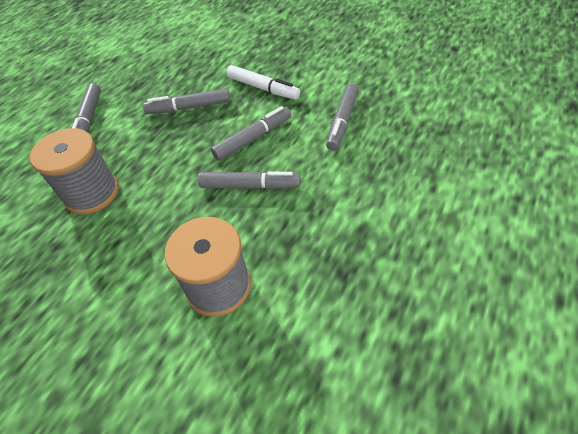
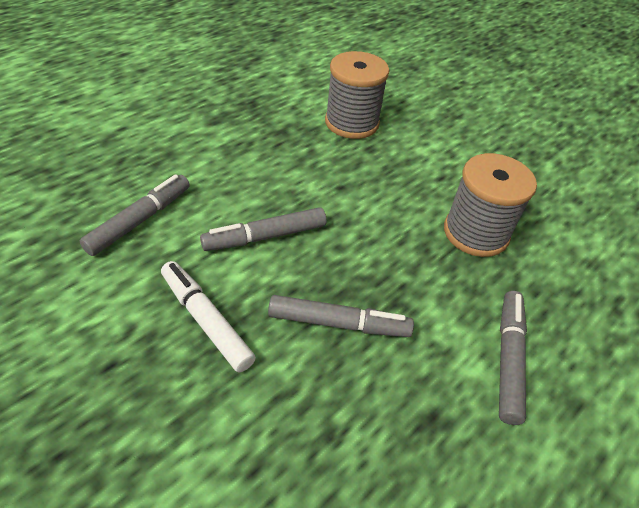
camera: 170 degrees left, 5 degrees down
(250, 186) = (295, 184): grey marker -> none

